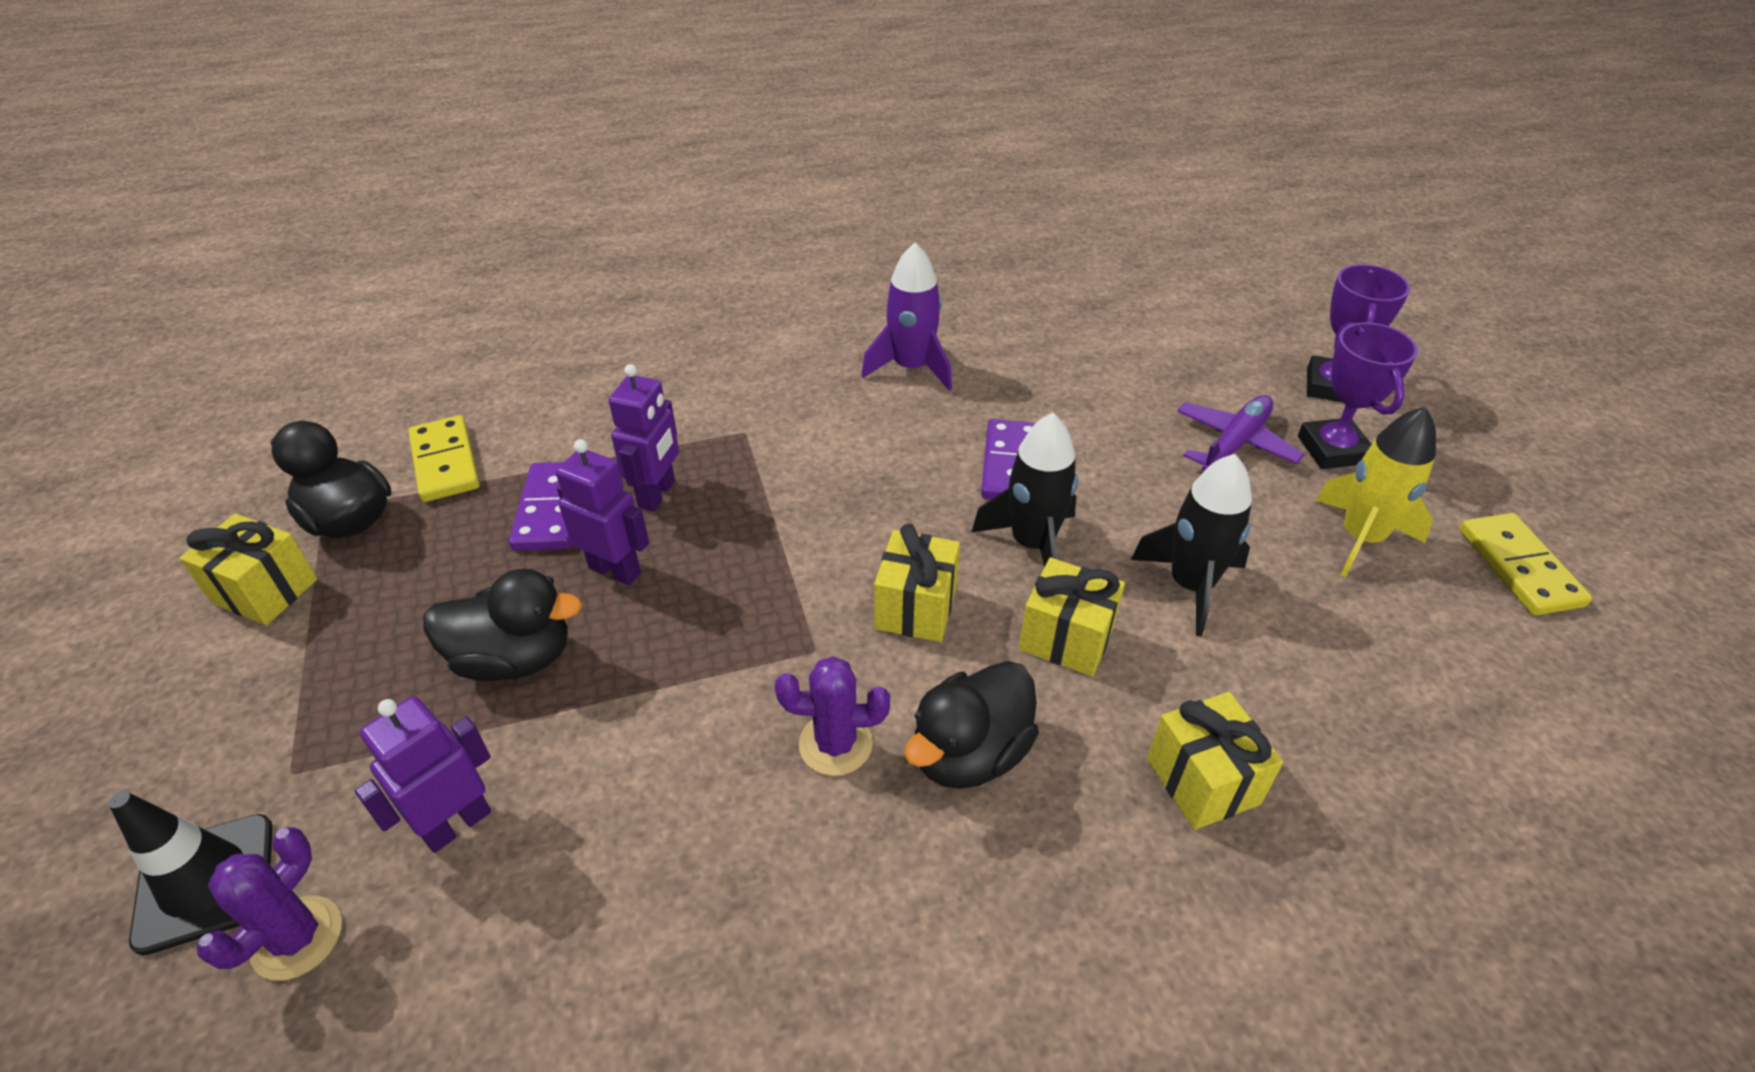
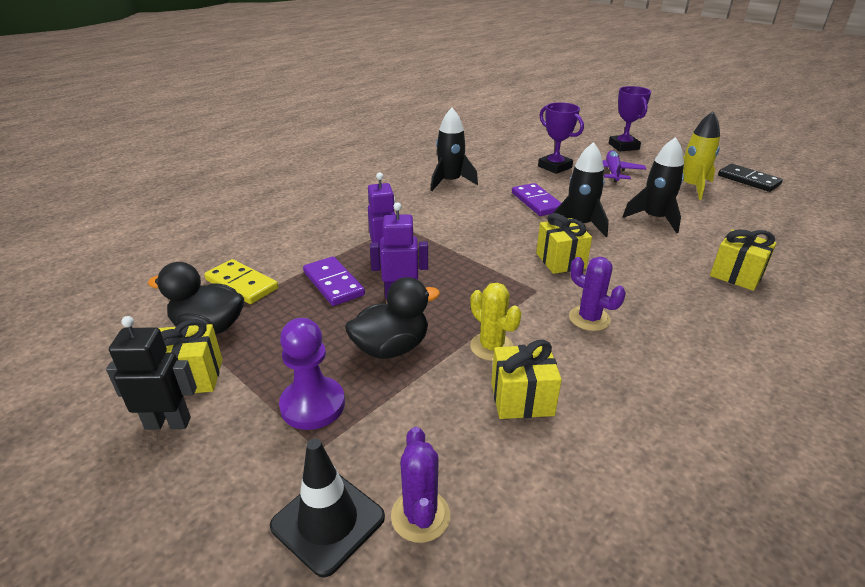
camera: 30 degrees left, 10 degrees down
(188, 648) = (168, 423): none -> black robot
(343, 703) = (313, 405): none -> purple pawn
(456, 824) = (448, 425): purple robot -> none
(640, 723) = (491, 347): none -> yellow cactus
(835, 744) = (589, 318): purple cactus -> purple cactus turned 75 degrees clockwise
(911, 368) = (450, 182): purple rocket -> black rocket
(969, 753) = (646, 300): black duck -> none
(1066, 638) = (632, 250): yellow gift -> yellow gift (522, 399)
(1332, 450) = (648, 164): purple trophy -> purple trophy (554, 167)
(1519, 567) = (748, 180): yellow domino -> black domino

